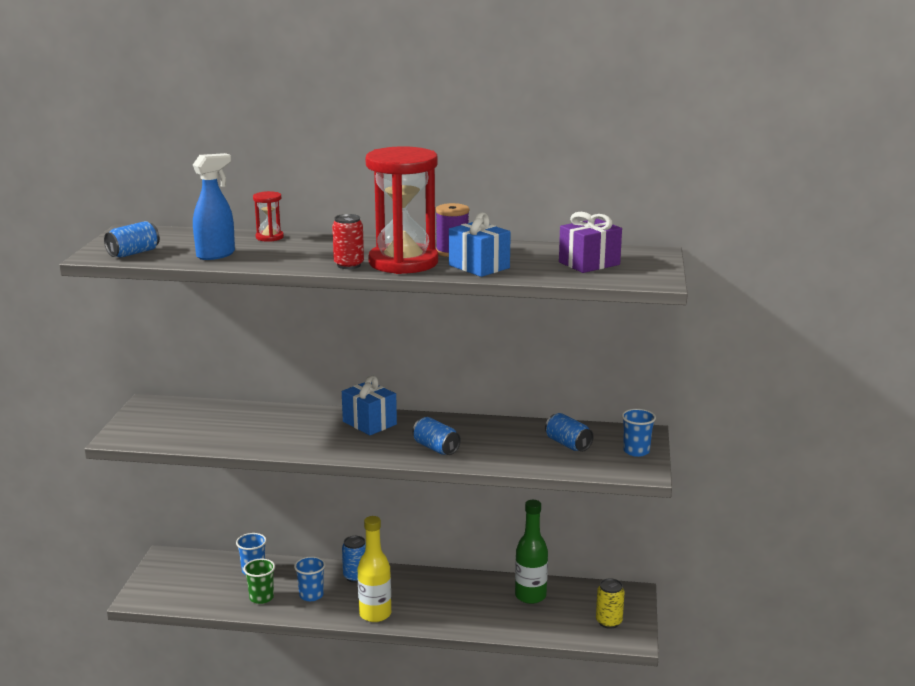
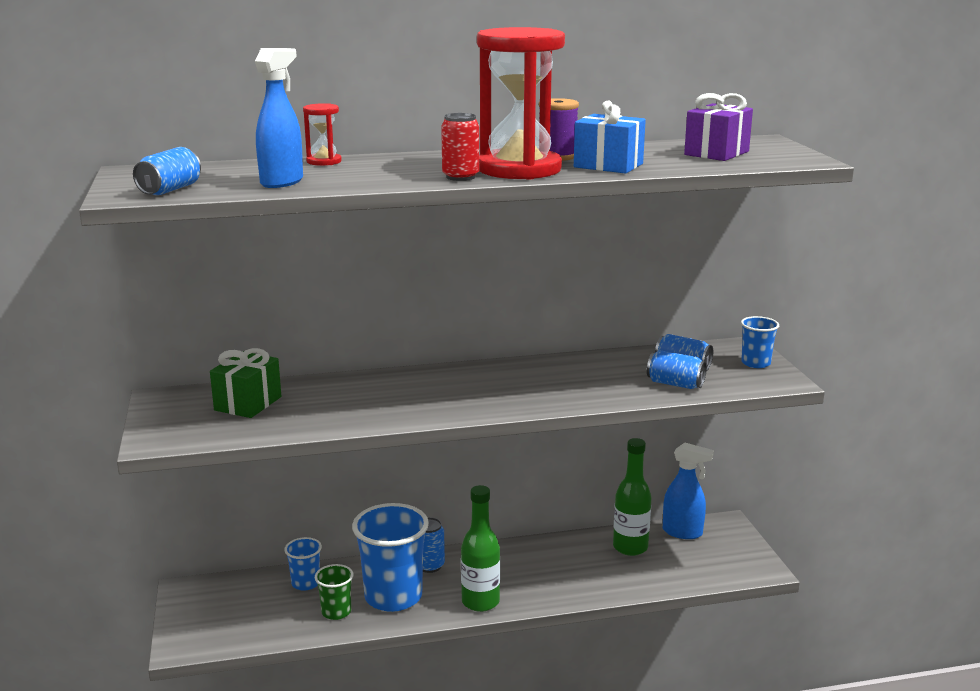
camera: 20 degrees left, 0 degrees up
(204, 419) = (248, 403): none -> green gift
(311, 595) = (393, 597): blue cup -> blue cup, size x1.99
(369, 423) = (451, 378): blue gift -> none
(375, 614) = (480, 602): yellow bottle -> green bottle
(436, 448) = (550, 392): blue can -> blue can (675, 384)
(586, 593) = (682, 532): none -> blue spray bottle
(609, 622) = (727, 557): yellow can -> none

